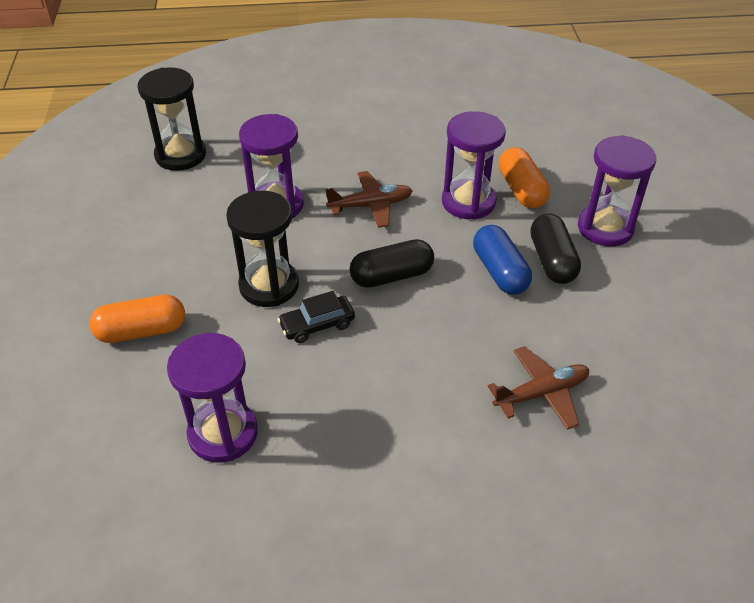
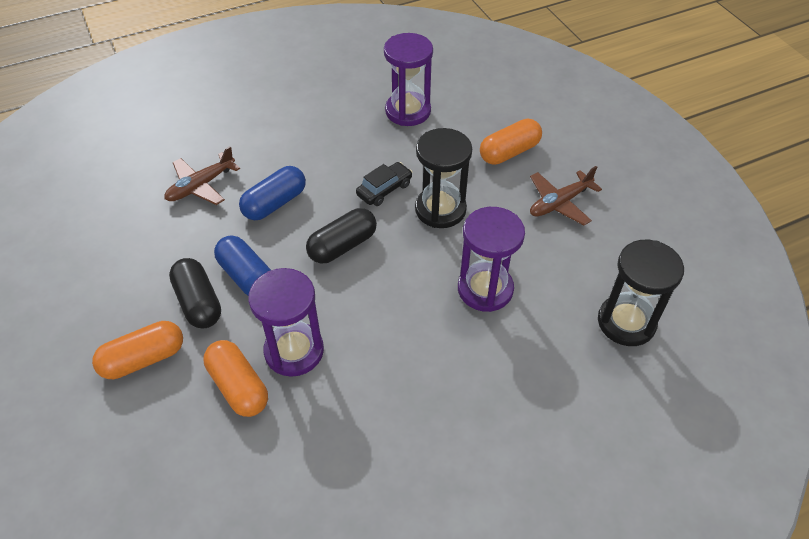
camera: 160 degrees right, 5 degrees up
(371, 205) = (393, 316): brown plane -> brown plane (559, 203)
(452, 343) = (275, 203): none -> blue capsule
(605, 228) = (143, 359): purple hourglass -> orange capsule

